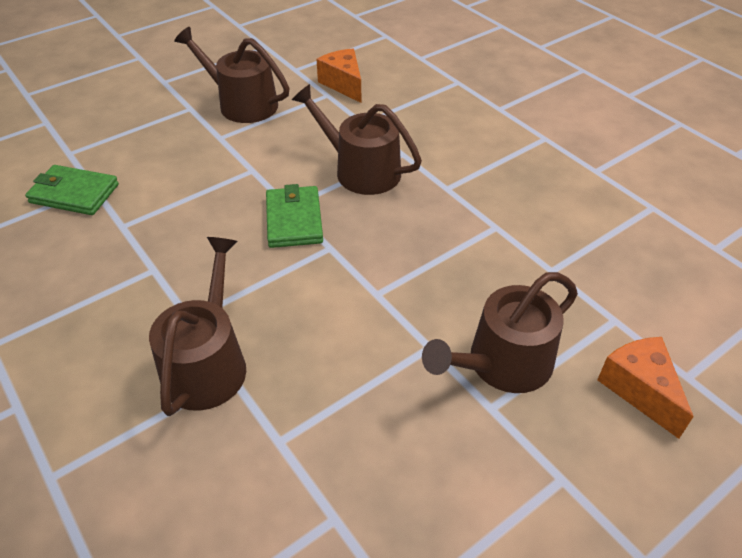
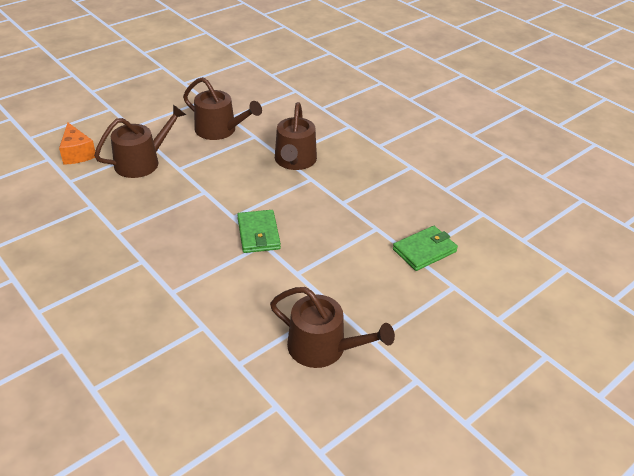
camera: 175 degrees right, 5 degrees down
(74, 193) = (424, 250): green wallet -> green wallet turned 45 degrees counterclockwise
(343, 84) = (221, 381): orange cheese -> none
(361, 170) = (208, 274): brown watering can -> brown watering can (220, 130)

